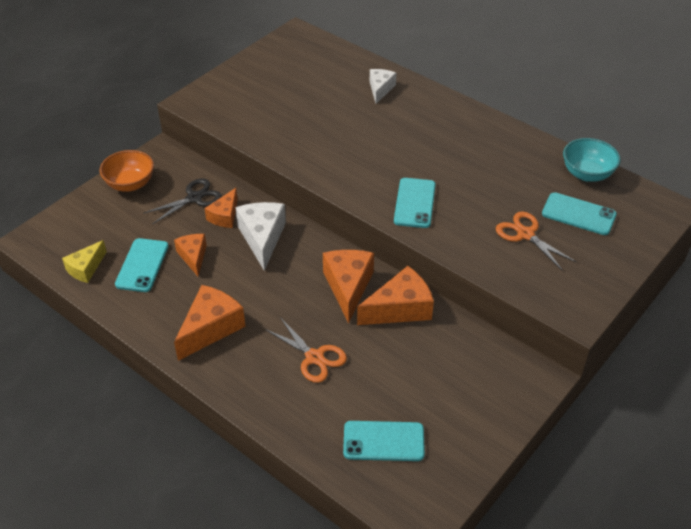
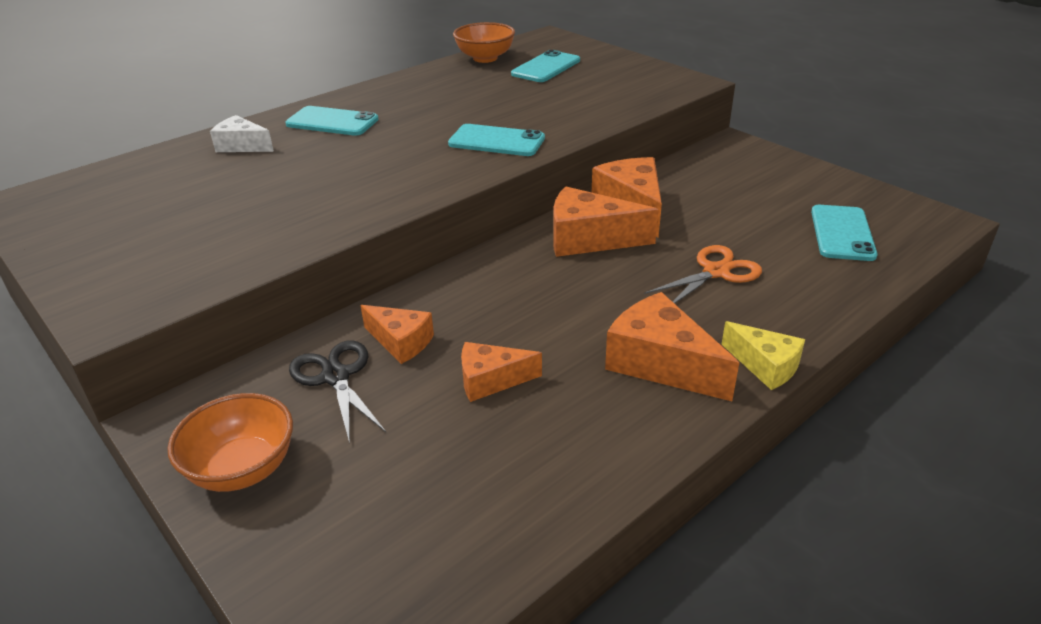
camera: 80 degrees left, 10 degrees down
(86, 268) = (482, 538): yellow cheese -> yellow cheese (765, 366)
(142, 265) = (495, 447): turquoise phone -> turquoise phone (332, 122)
(262, 238) = (469, 305): white cheese -> none
(525, 234) = (570, 91): orange scissors -> none
(587, 174) = (485, 58): turquoise bowl -> orange bowl

